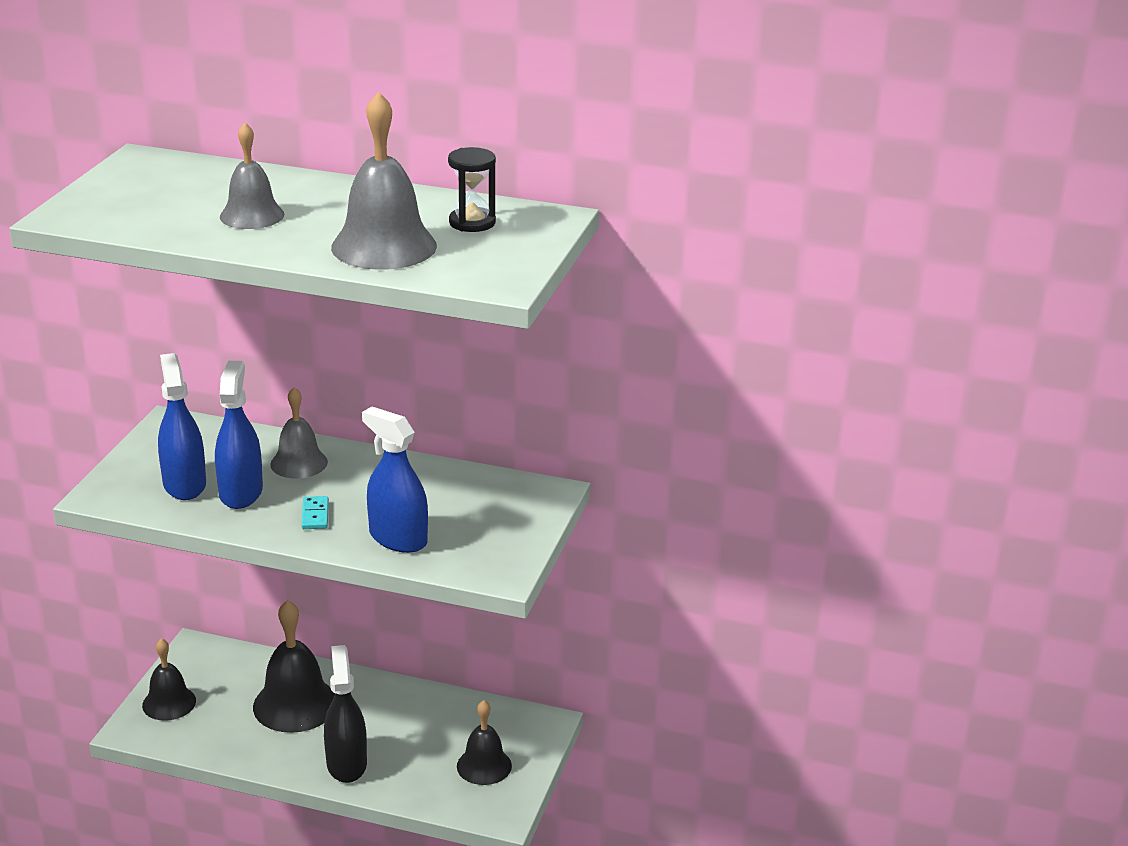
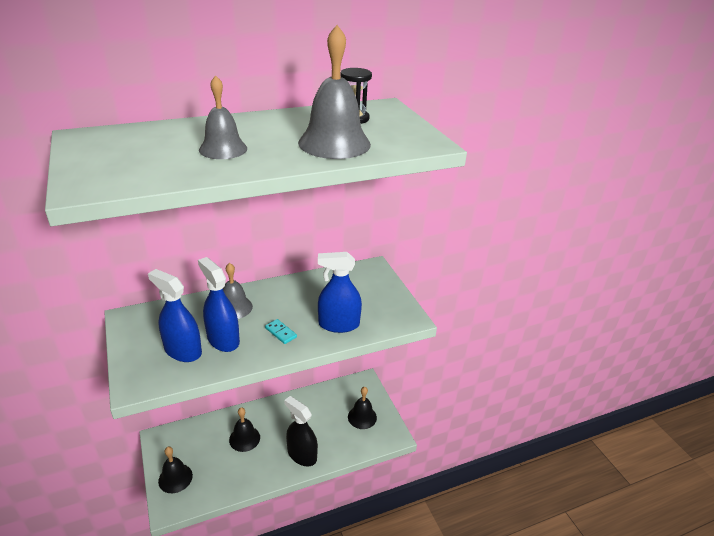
camera: 40 degrees left, 5 degrees up
(295, 704) = (244, 438): black bell -> black bell, size x0.63

